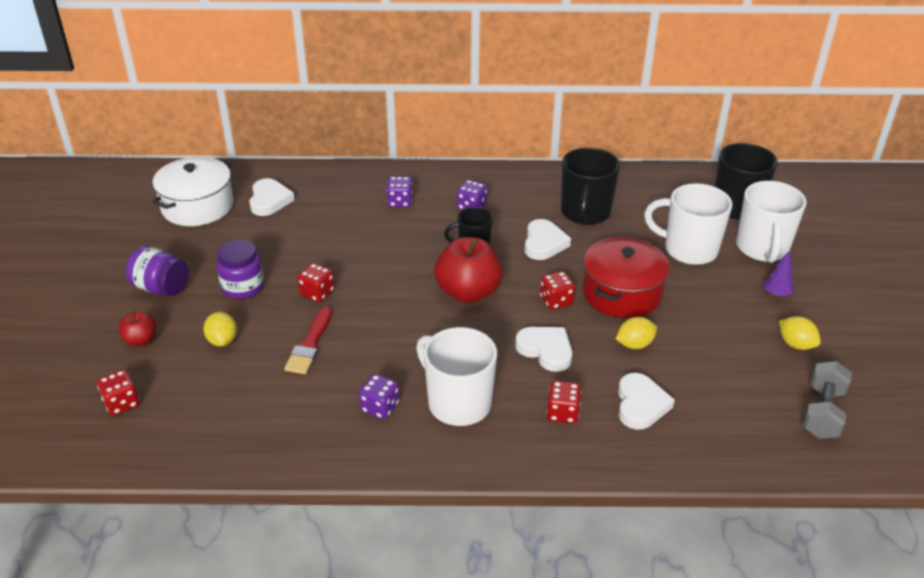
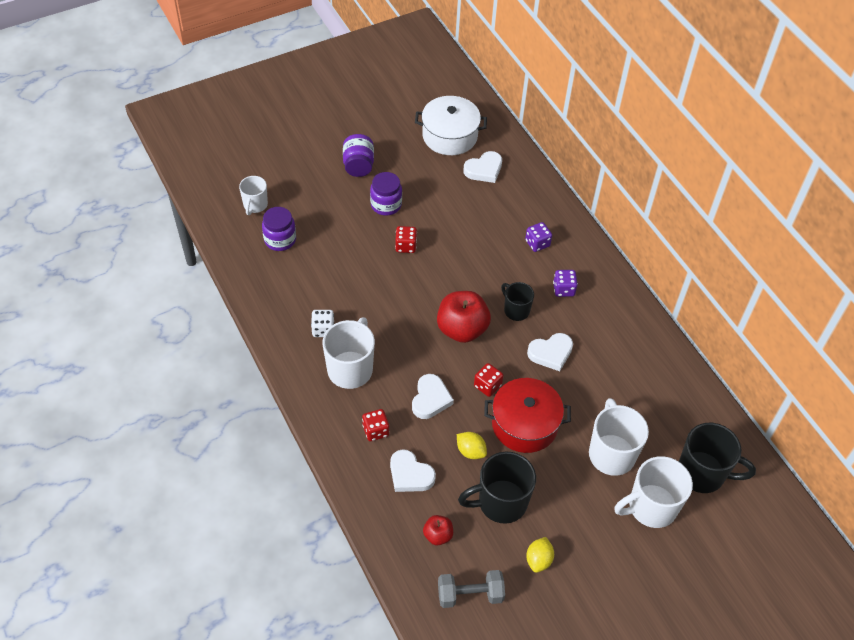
camera: 60 degrees right, 15 degrees up
(121, 403) = (255, 205): red dice -> white mug
(141, 340) = (308, 183): red apple -> red apple (438, 535)
(203, 398) = (280, 240): none -> purple jar
(222, 340) = (332, 222): yellow lemon -> none
(310, 344) = (355, 267): red brush -> none
(380, 407) = (323, 329): purple dice -> white dice
(585, 213) = (609, 366): black mug -> black mug (500, 502)
(640, 405) = (410, 474): white heart -> white heart turned 60 degrees clockwise
(776, 294) = (595, 532): purple tree -> none

